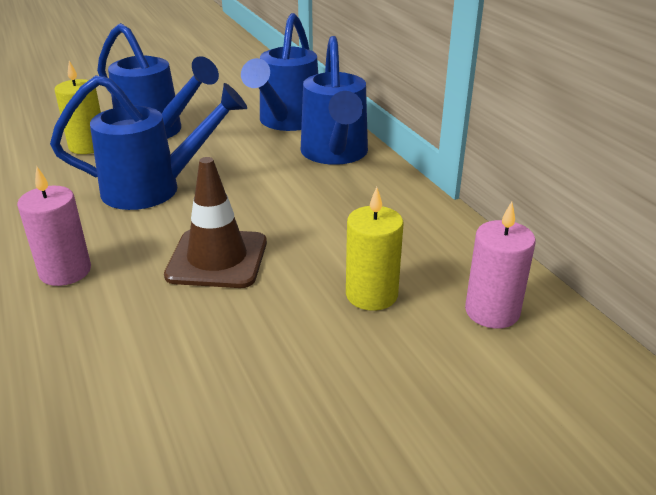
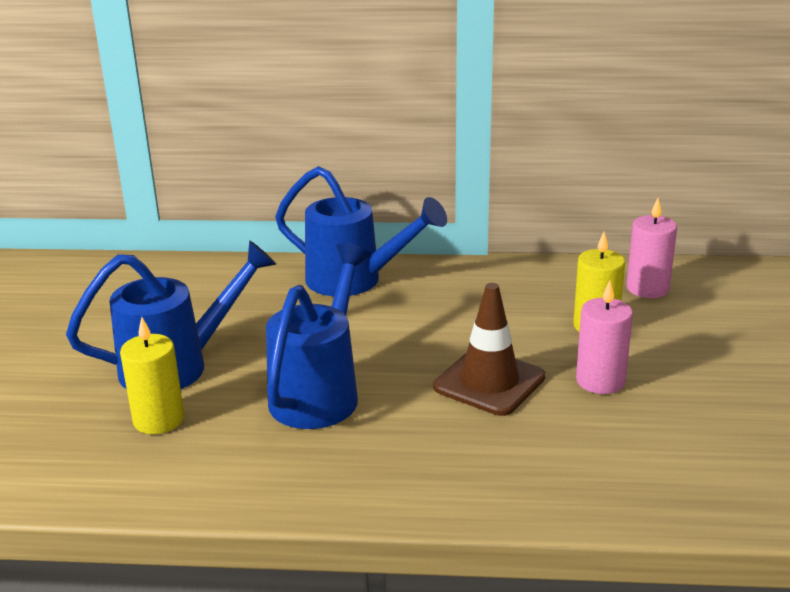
camera: 60 degrees left, 5 degrees down
(65, 271) = (442, 471): pink candle -> pink candle (600, 381)
(286, 122) = (253, 287): blue watering can -> none

